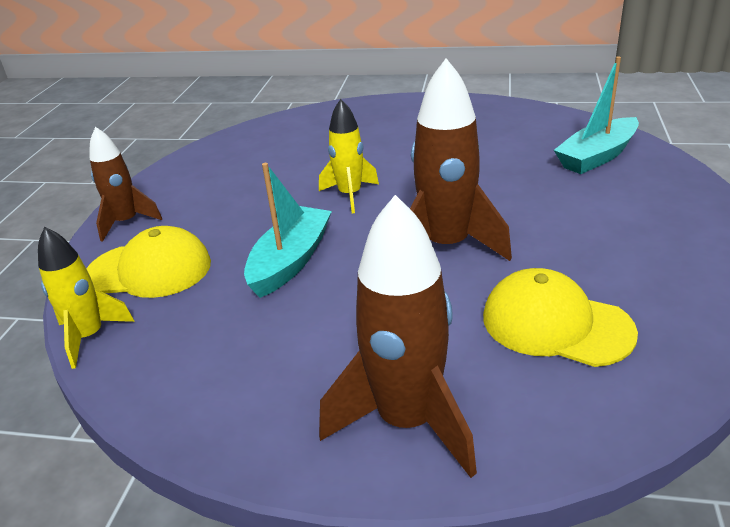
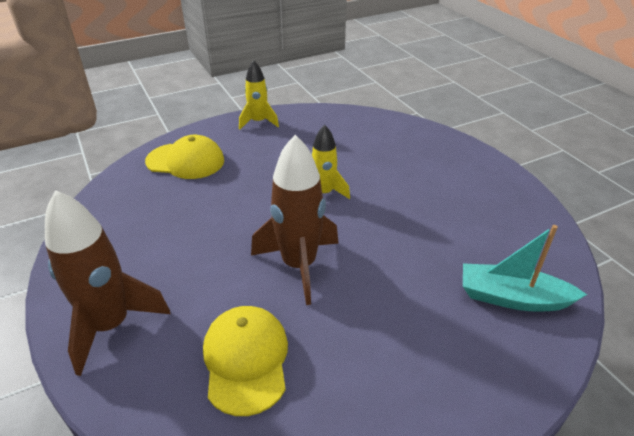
camera: 50 degrees right, 5 degrees up
(89, 337) = (119, 174): yellow rocket -> yellow rocket (258, 122)
(126, 222) = (222, 129): brown rocket -> none
(149, 270) = (185, 161): yellow cap -> yellow cap turned 45 degrees counterclockwise
(290, 261) = (230, 206): turquoise boat -> none

